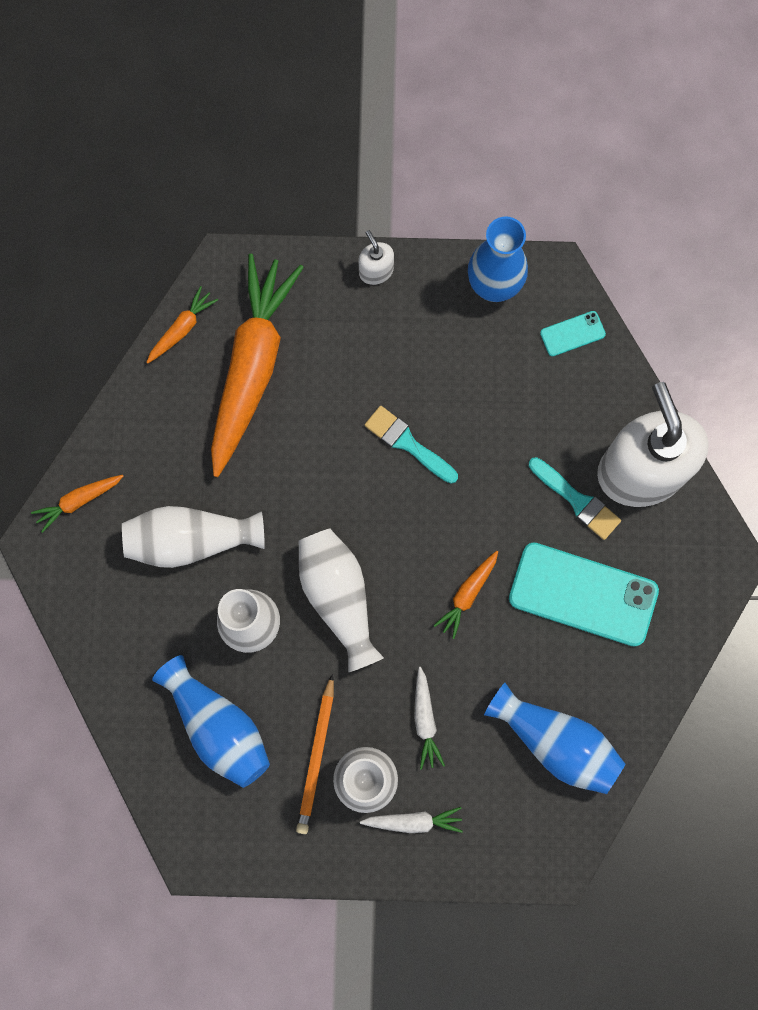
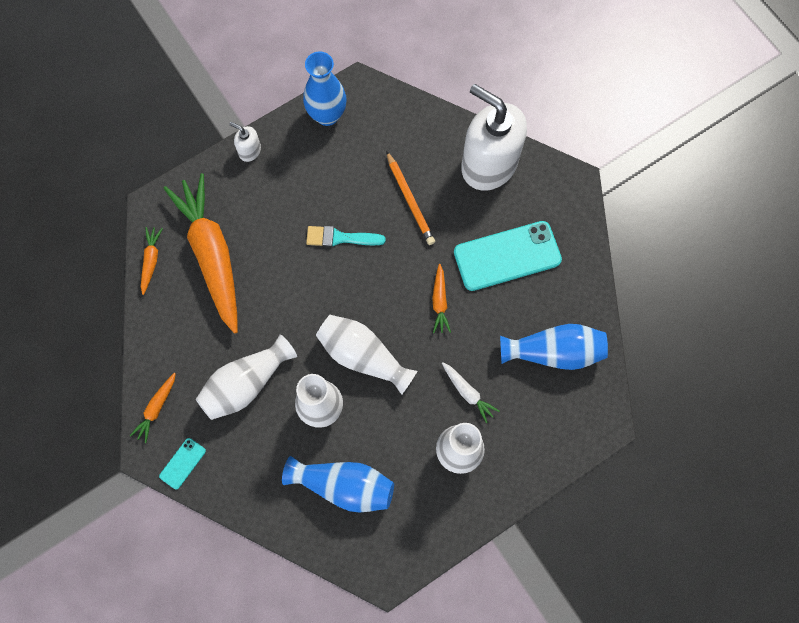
camera: 35 degrees left, 5 degrees down
(316, 757) = (418, 461): orange pencil -> orange pencil (410, 200)
(413, 821) = (504, 458): white carrot -> none
(572, 334) = (393, 113): turquoise phone -> turquoise phone (182, 463)
(577, 500) = (464, 205): turquoise brush -> none

